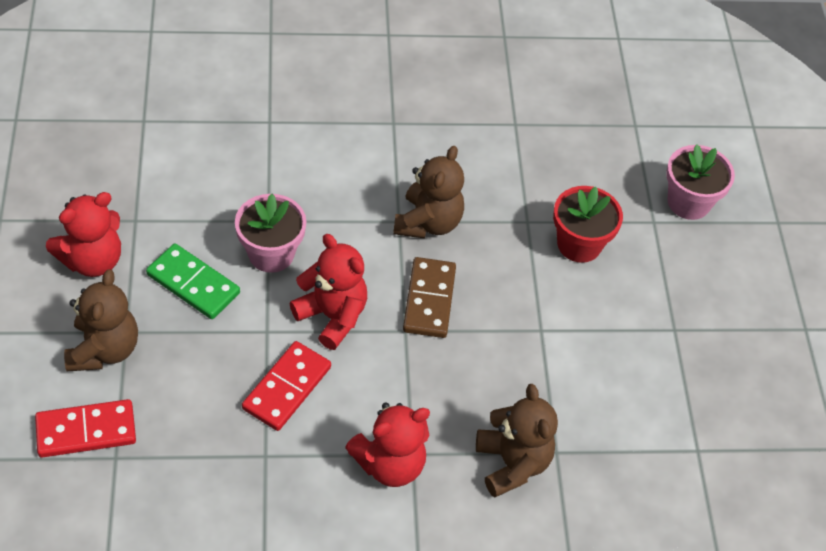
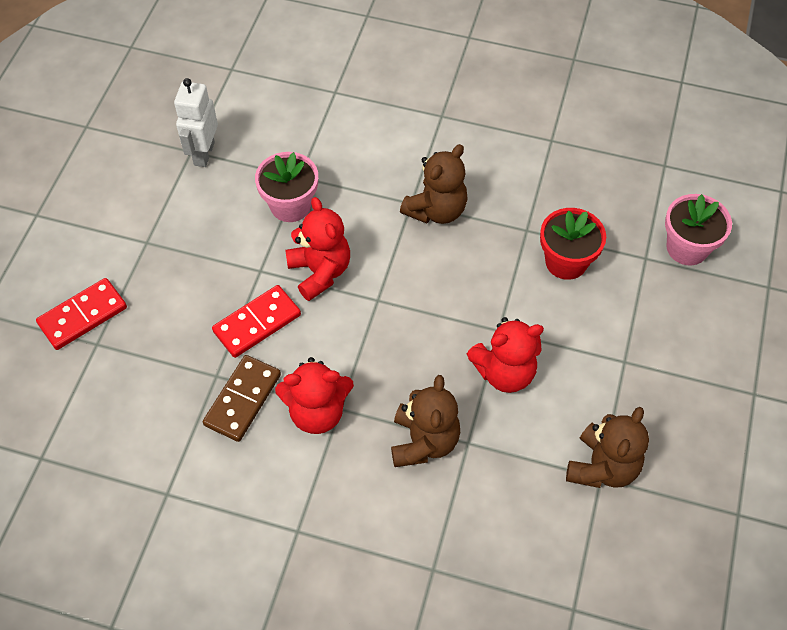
camera: 25 degrees right, 5 degrees up
(86, 430) = (83, 316): red domino -> red domino turned 45 degrees counterclockwise
(92, 260) = (144, 176): red teddy bear -> red teddy bear (504, 372)
(104, 349) = (123, 252): brown teddy bear -> brown teddy bear (602, 467)
(151, 219) = (203, 153): none -> white robot
(193, 284) = (216, 216): green domino -> none
(429, 300) = (409, 278): brown domino -> brown domino (242, 399)

